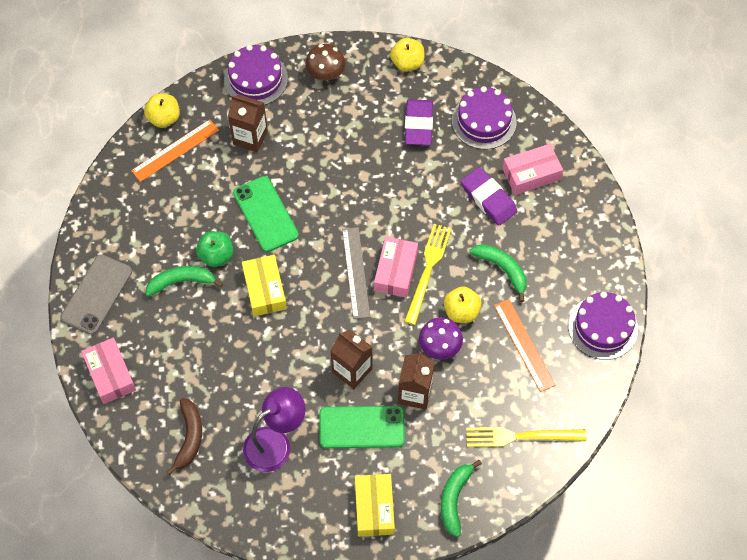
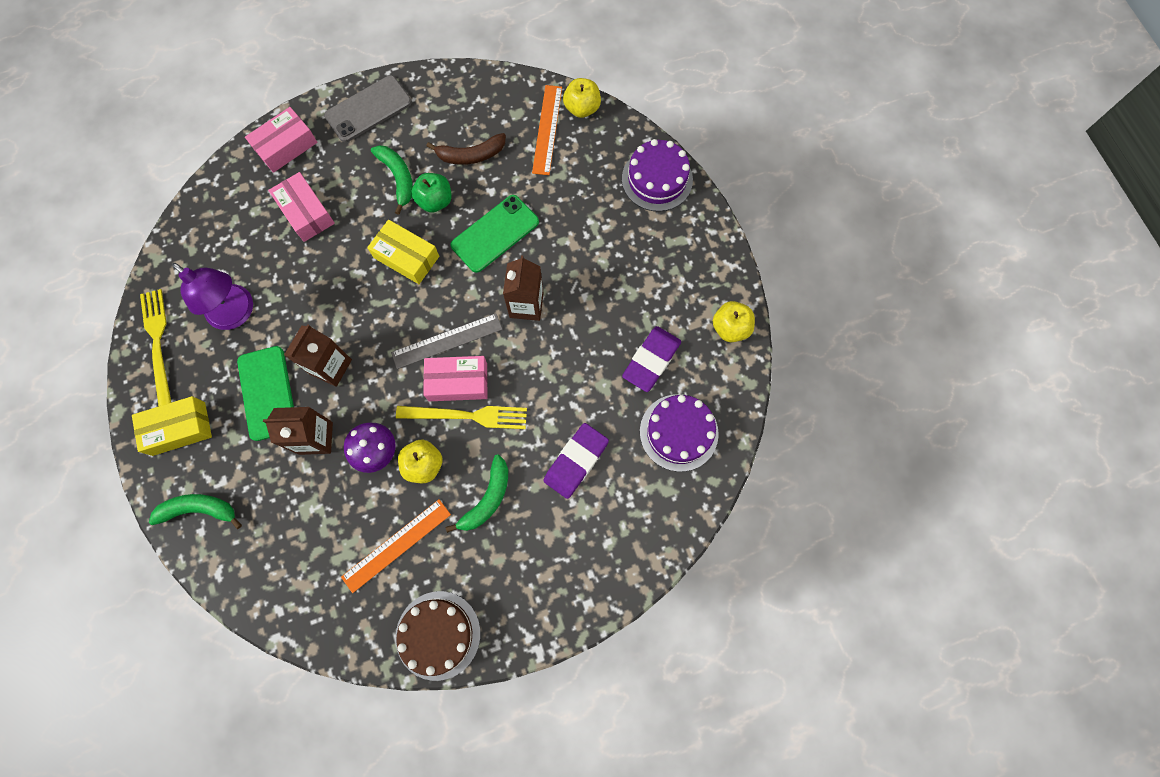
camera: 75 degrees right, 10 degrees up
(96, 294) = (368, 109): grey phone -> grey phone turned 45 degrees counterclockwise
(175, 150) = (547, 129): orange ruler -> orange ruler turned 60 degrees clockwise
(189, 437) = (231, 233): brown banana -> brown banana (471, 155)
(250, 137) = (583, 194): brown carton -> brown carton (526, 305)
(264, 290) = (406, 257): yellow box -> yellow box turned 60 degrees clockwise
(326, 73) = (687, 246): brown mushroom -> none
(418, 125) = (651, 360): purple eraser -> purple eraser turned 45 degrees counterclockwise
(520, 436) = (283, 566): yellow fork -> yellow fork (158, 343)
(531, 174) = (623, 504): pink box -> pink box (306, 212)
(603, 327) = (438, 635): purple cake -> brown cake

